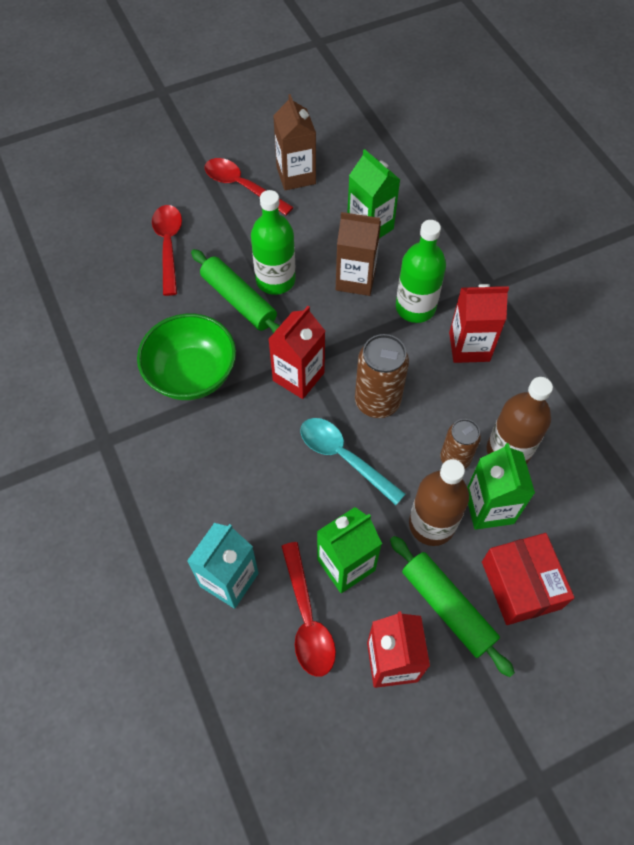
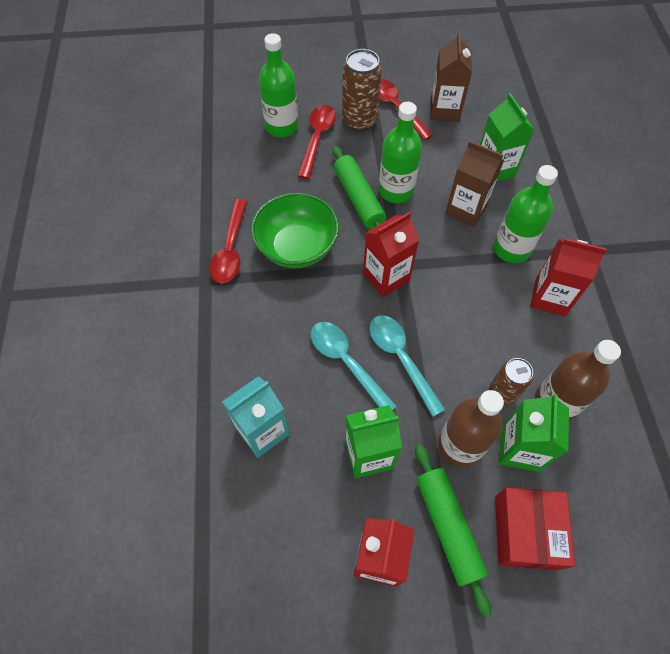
camera: 20 degrees right, 0 degrees up
(123, 243) = (282, 127): none -> green bottle
(290, 480) = (346, 362): none -> turquoise spoon
(307, 618) = (317, 490): red spoon -> red spoon (231, 249)
(377, 401) = (448, 320): brown can -> brown can (359, 121)

